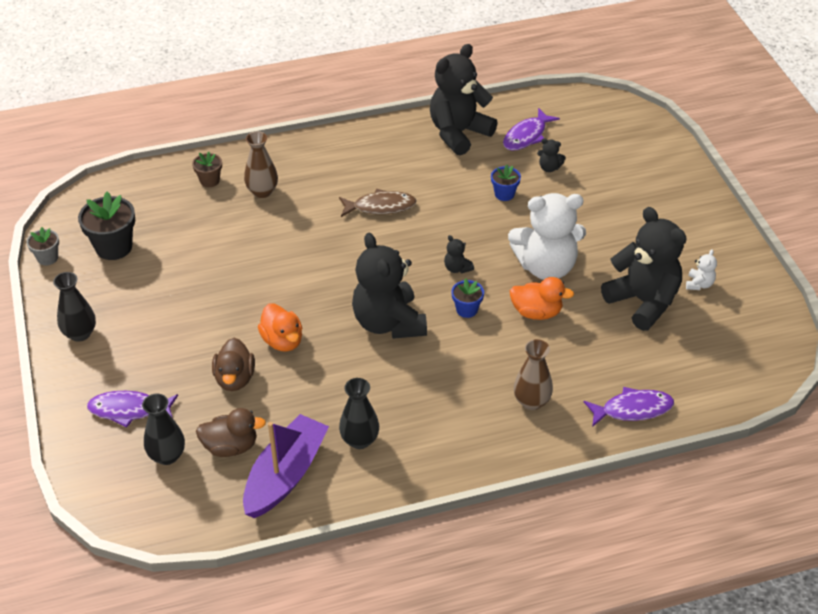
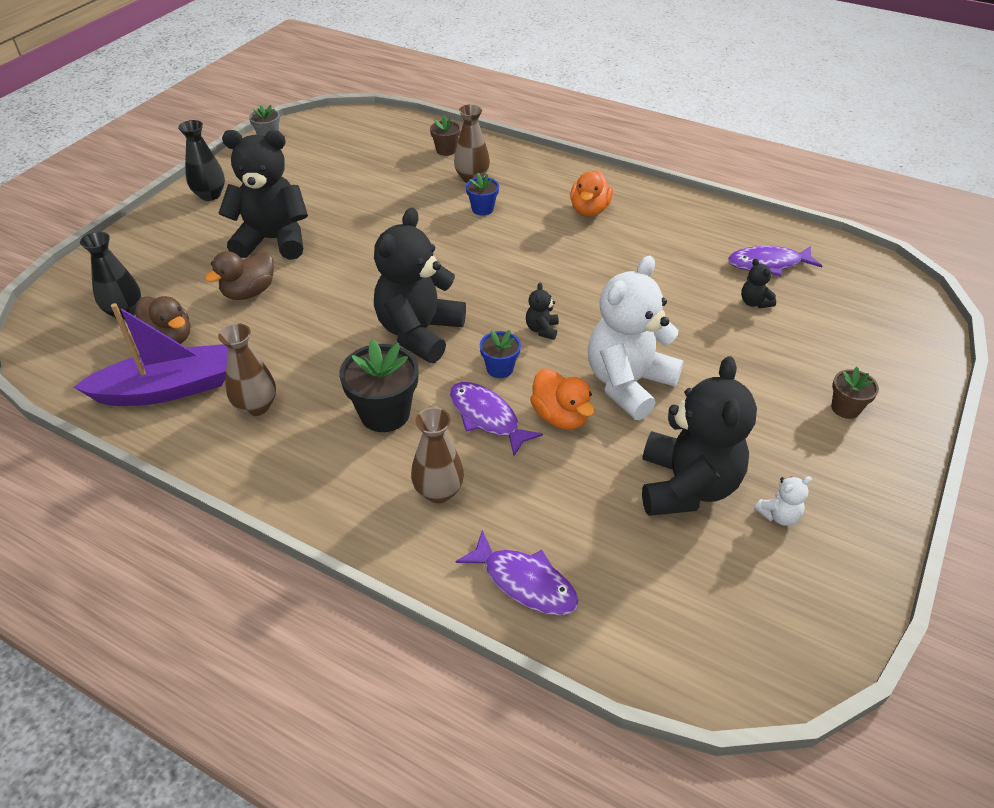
camera: 45 degrees right, 0 degrees up
(114, 247) = (317, 155): black flower pot -> black flower pot (385, 413)
(129, 410) = (155, 263): purple fish -> purple fish (487, 417)
(282, 341) = (322, 289): orange duck -> orange duck (589, 210)
(359, 440) = (256, 406): black vase -> brown vase
(380, 207) = (547, 242): brown fish -> none
(458, 133) = (702, 226): black teddy bear -> black teddy bear (273, 240)
(504, 194) = (676, 298): blue flower pot -> blue flower pot (482, 209)
(546, 267) = (628, 383): white teddy bear -> white teddy bear turned 90 degrees clockwise
(664, 202) = (845, 408): none -> brown flower pot

